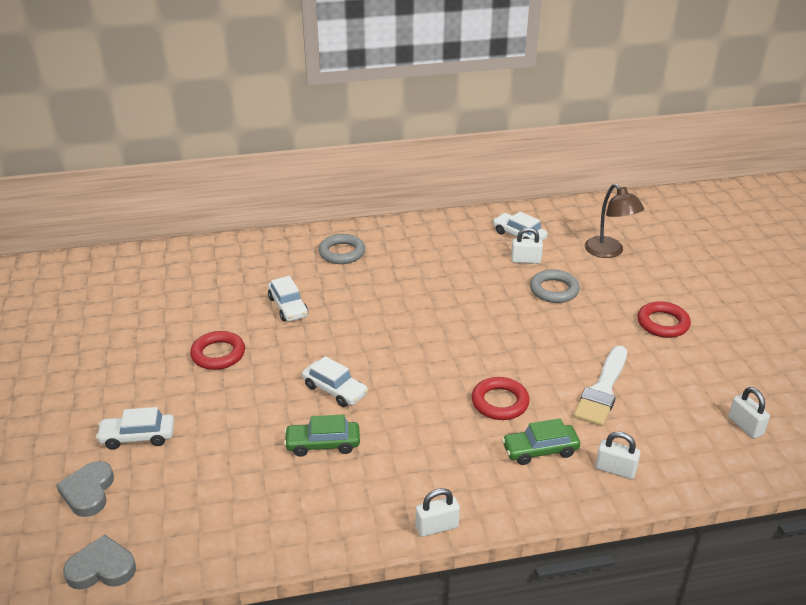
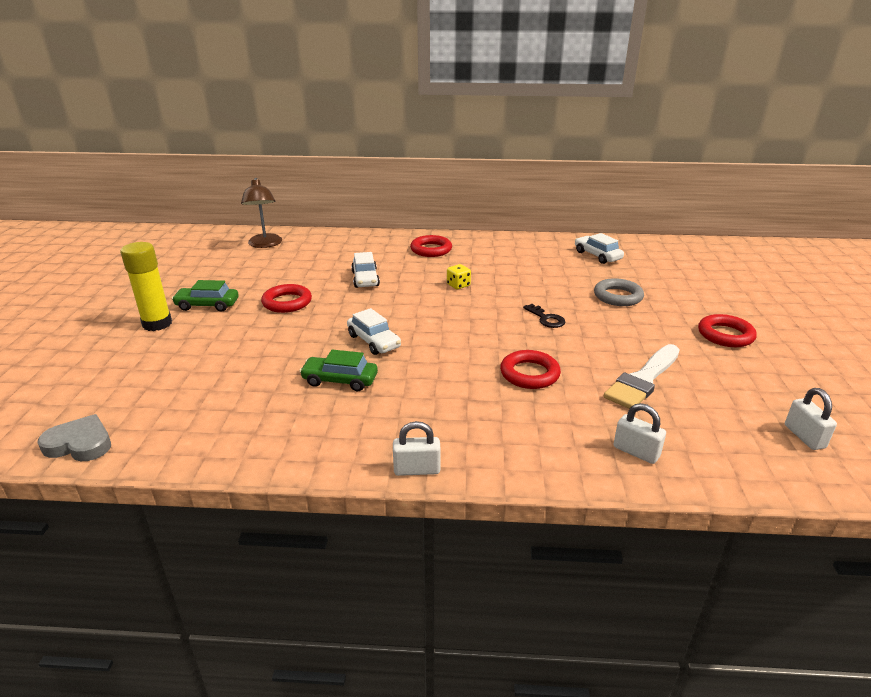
camera: 15 degrees right, 5 degrees down
(88, 492) = (113, 382): grey heart -> none
(89, 408) = (157, 324): none -> yellow glue stick
(138, 437) = (182, 349): white car -> none
(342, 253) = (431, 250): grey ring -> red ring
(391, 300) = (458, 285): none -> yellow dice
(494, 331) = (546, 318): none -> black key
(525, 260) = (597, 273): white padlock -> none
(540, 450) = (556, 420): green car -> green car (207, 305)
(609, 252) = (683, 276): brown lamp -> brown lamp (265, 244)

